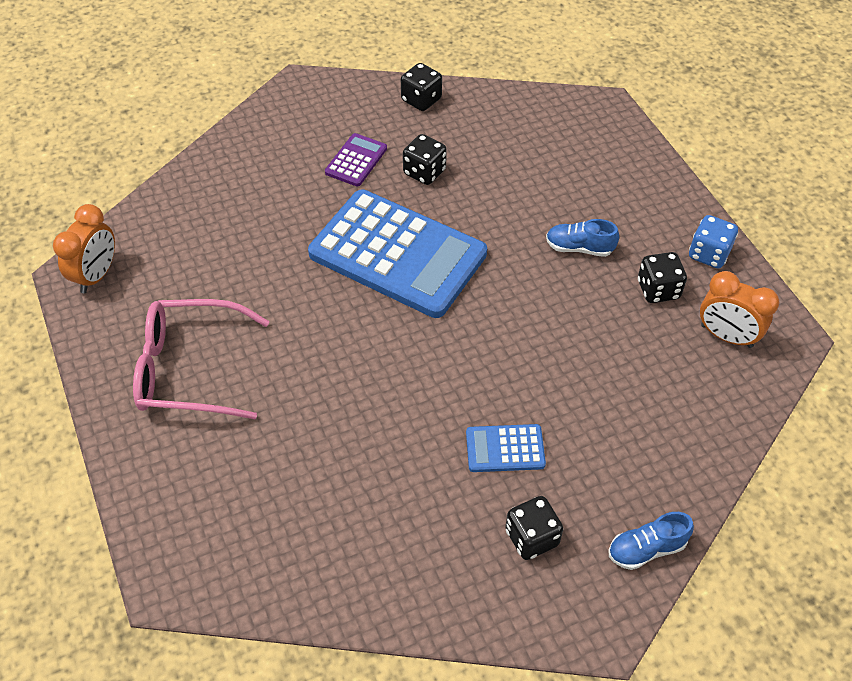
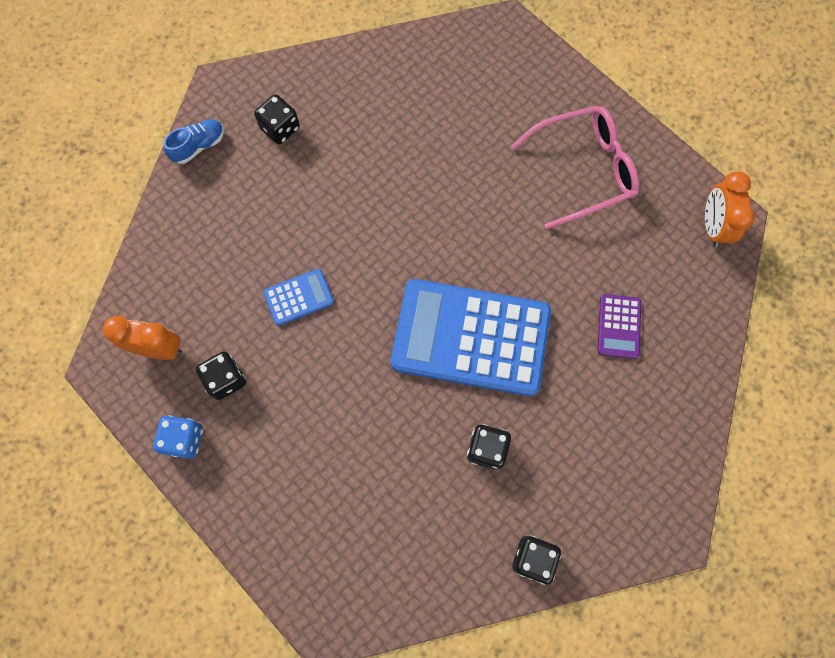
camera: 160 degrees right, 20 degrees up
(356, 160) = (560, 440): purple calculator -> purple calculator (619, 326)
(505, 449) = (318, 186): blue calculator -> blue calculator (298, 297)
(579, 248) = (308, 404): blue shoe -> none

